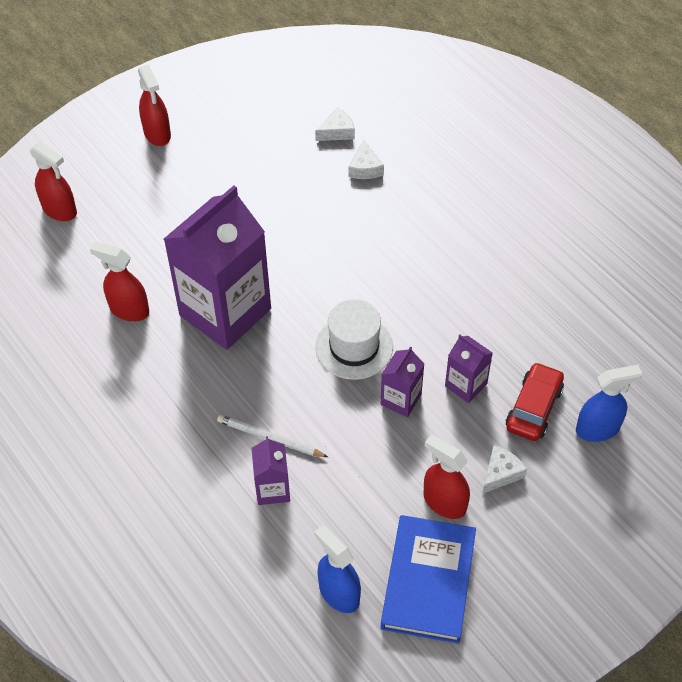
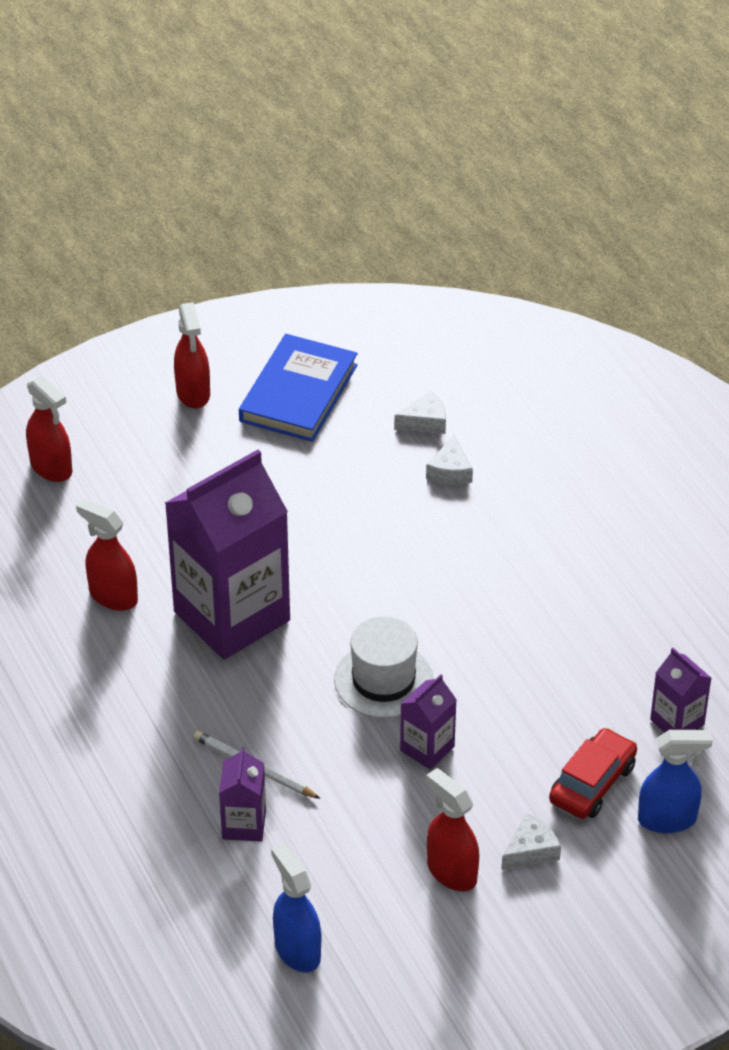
camera: 10 degrees right, 10 degrees down
(428, 581) = (409, 954): blue book -> blue book (298, 393)
(466, 385) = (513, 744): purple carton -> purple carton (677, 722)

